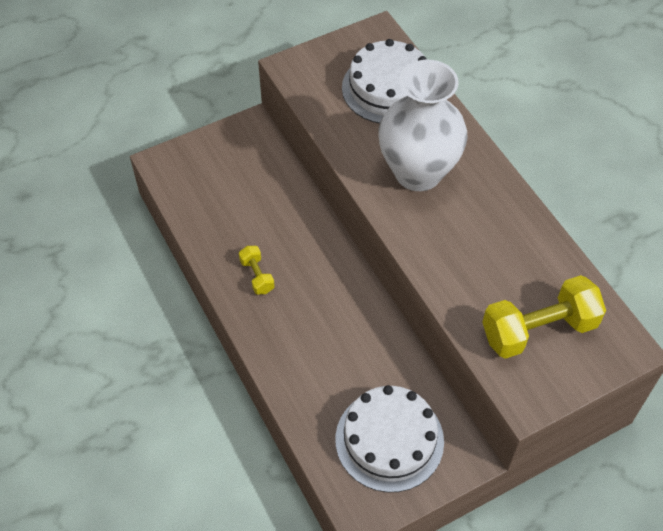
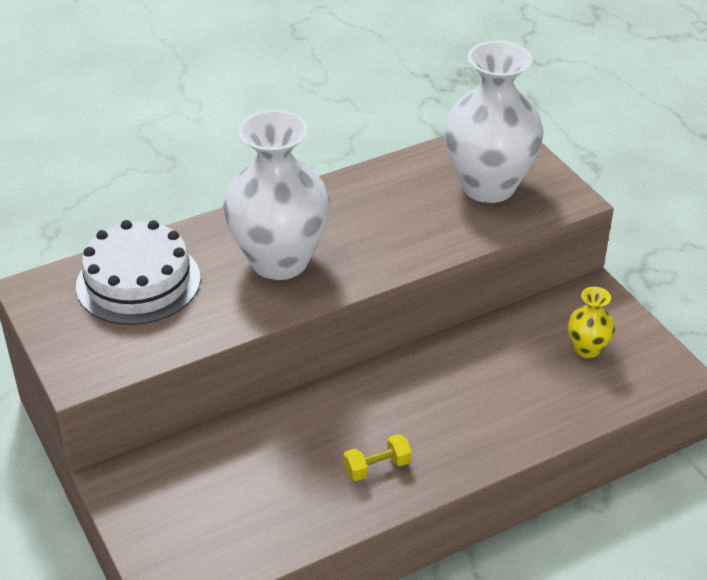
camera: 90 degrees left, 15 degrees down
(389, 440) = (587, 349): white cake -> yellow vase
(538, 329) = (488, 186): yellow dumbbell -> white vase

